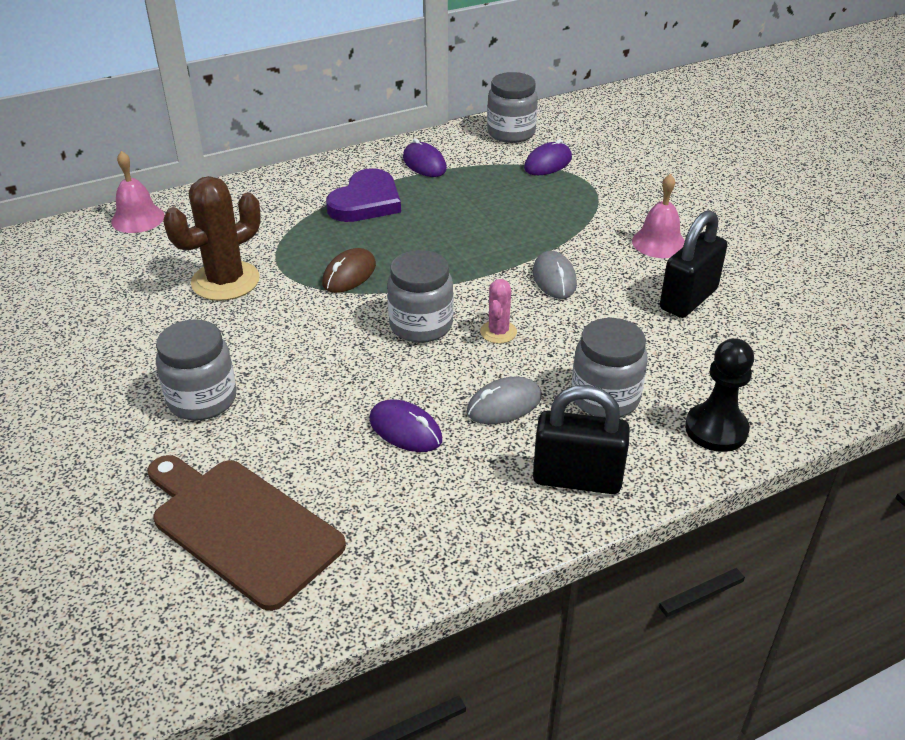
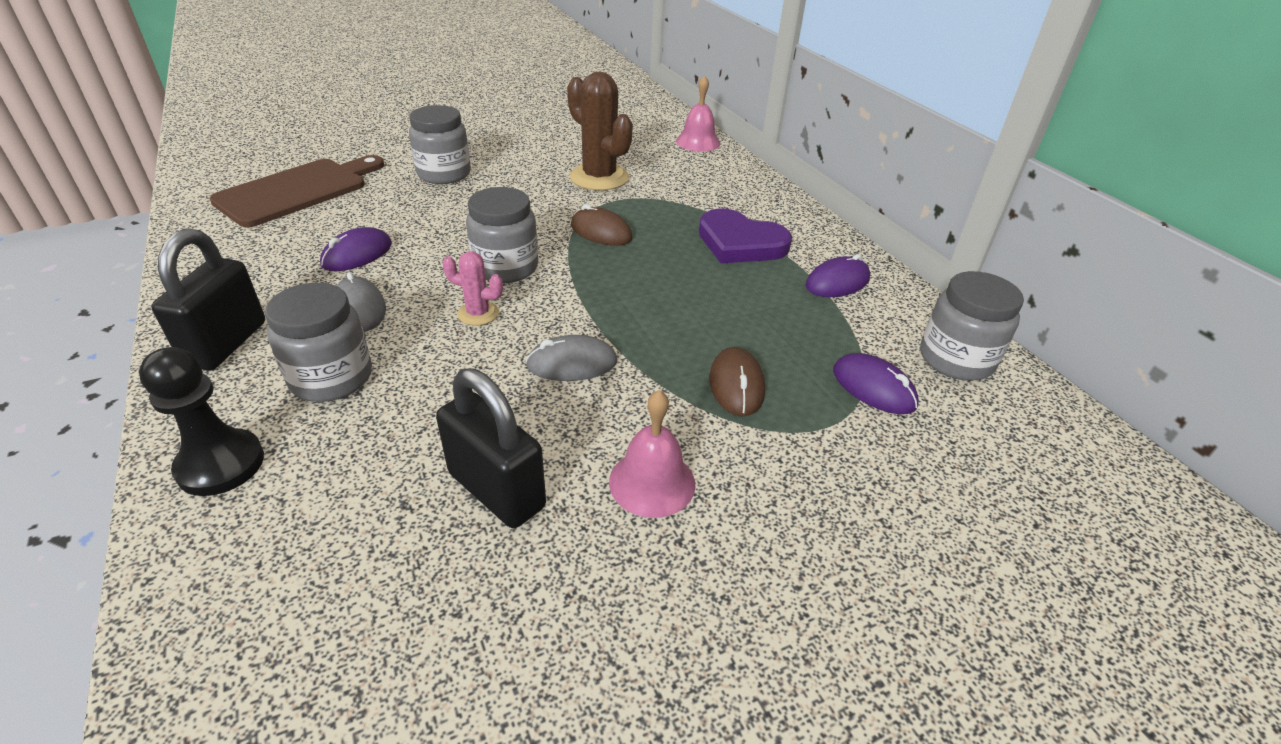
camera: 90 degrees right, 0 degrees up
(559, 211) = (736, 385): none -> brown mouse

